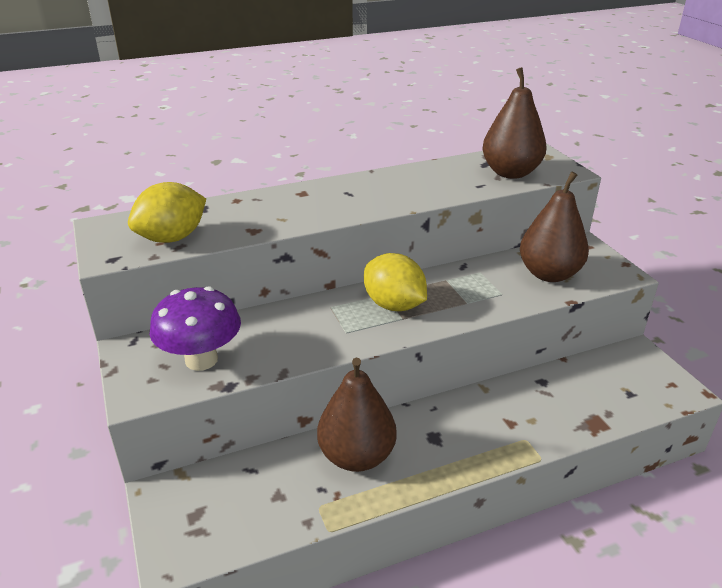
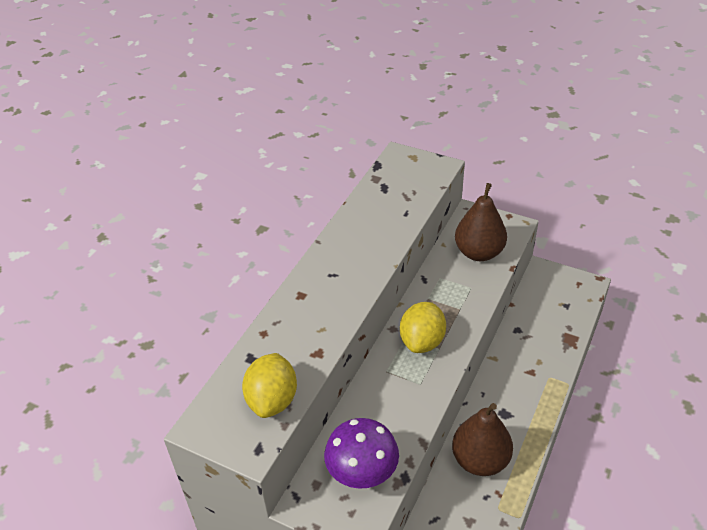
camera: 40 degrees left, 10 degrees up
(394, 305) = (422, 341): yellow lemon -> yellow lemon turned 75 degrees counterclockwise
(510, 173) = (410, 189): brown pear -> none

